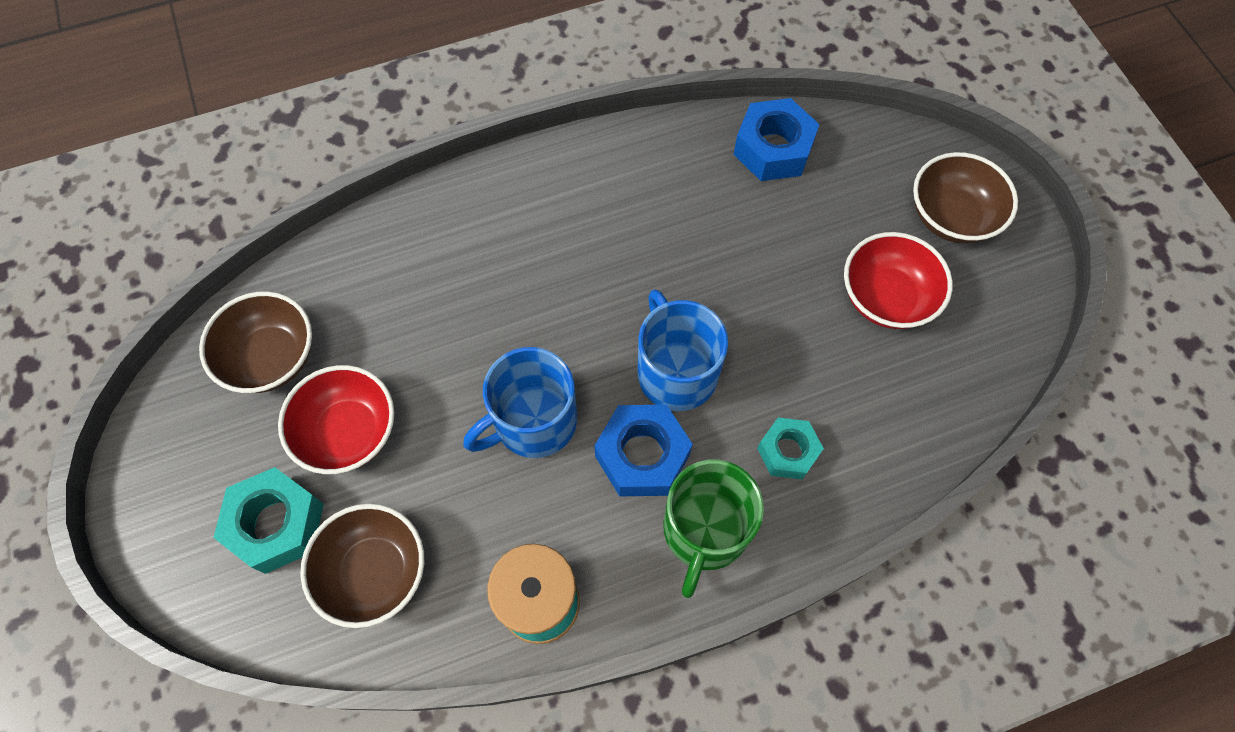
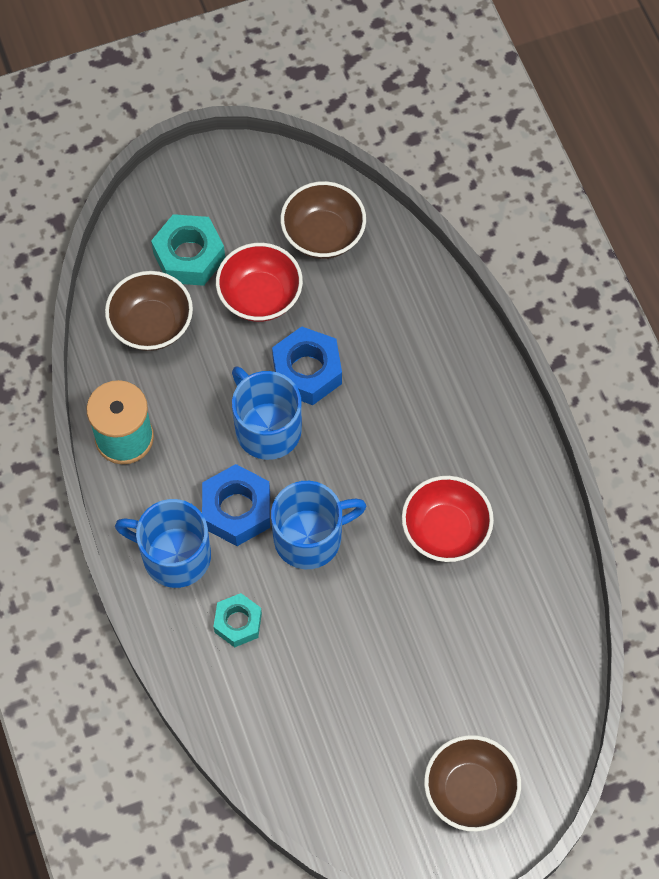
camera: 90 degrees right, 0 degrees up
(705, 530) = (174, 555): green mug -> blue mug
(773, 149) = (541, 631): blue nut -> blue nut (307, 371)
(886, 297) = (382, 719): red bowl -> red bowl (445, 530)

